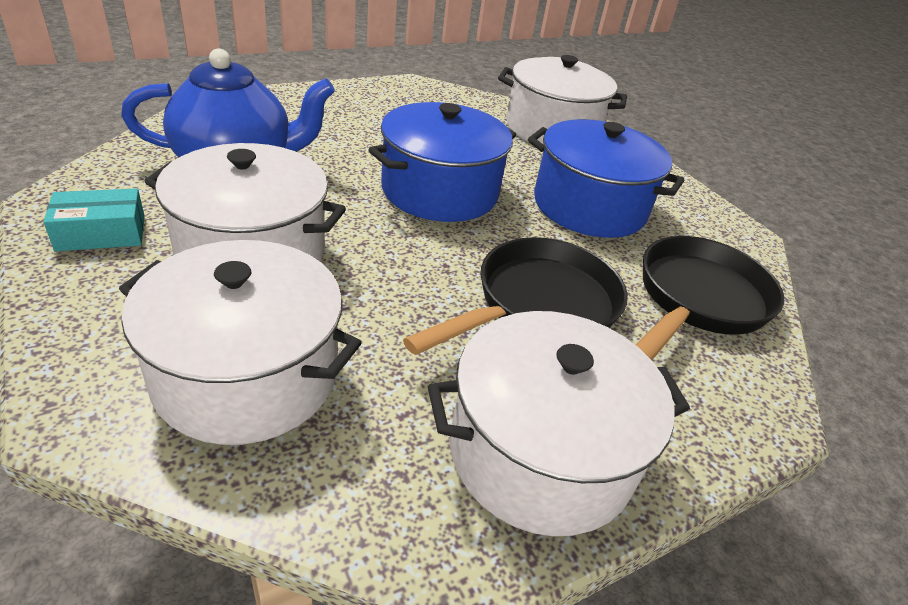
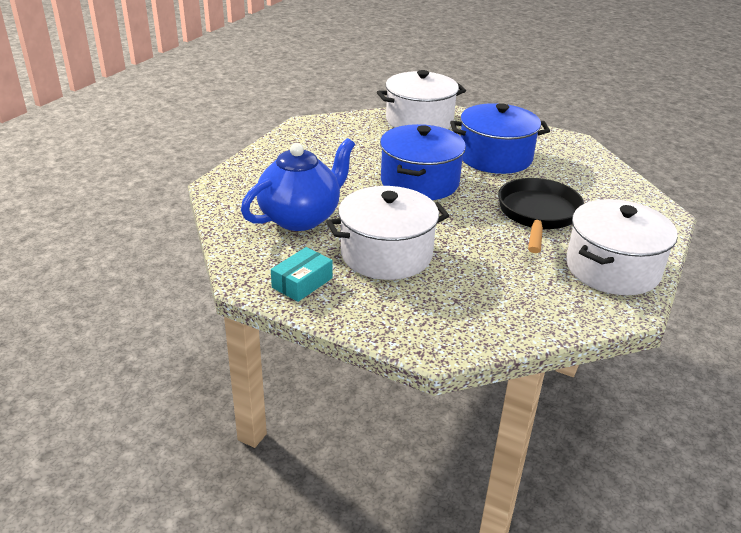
camera: 30 degrees left, 5 degrees down
(247, 375) = (473, 301): white pot -> none
(697, 301) = (592, 181): black pan -> none

